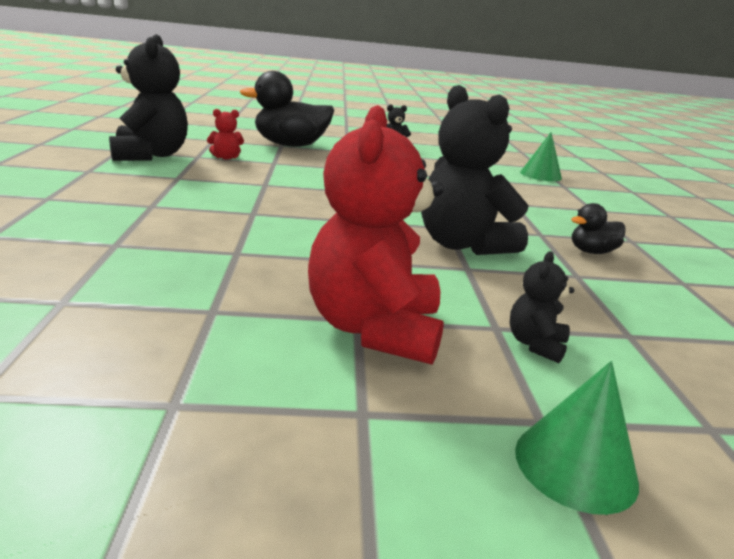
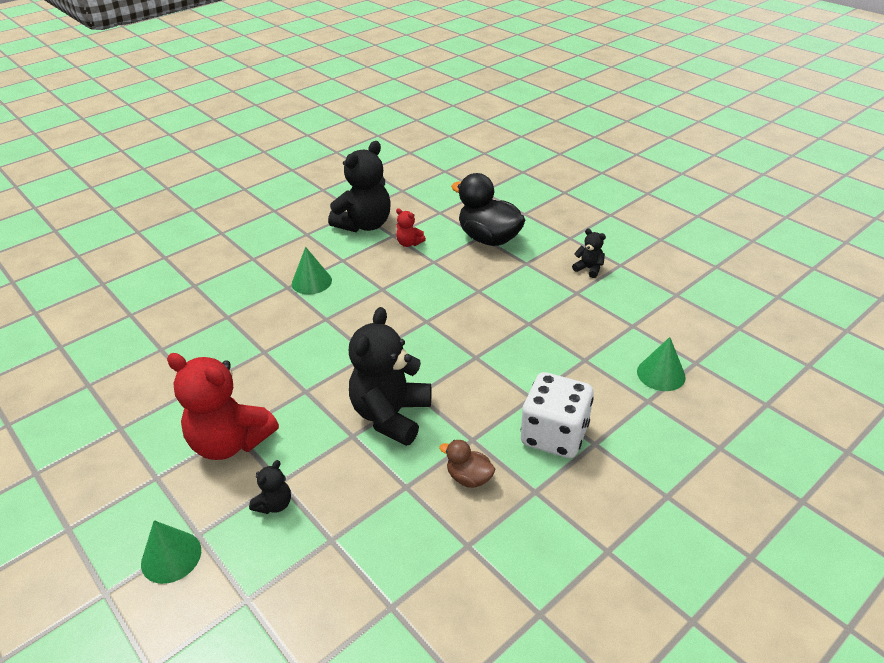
camera: 55 degrees right, 15 degrees up
(175, 196) = (311, 282): none -> green cone
(374, 329) = (230, 442): red teddy bear -> red teddy bear turned 120 degrees counterclockwise
(535, 344) = (274, 504): black teddy bear -> black teddy bear turned 135 degrees clockwise
(569, 214) = (554, 435): none -> white dice
(591, 252) = (469, 478): black duck -> brown duck

